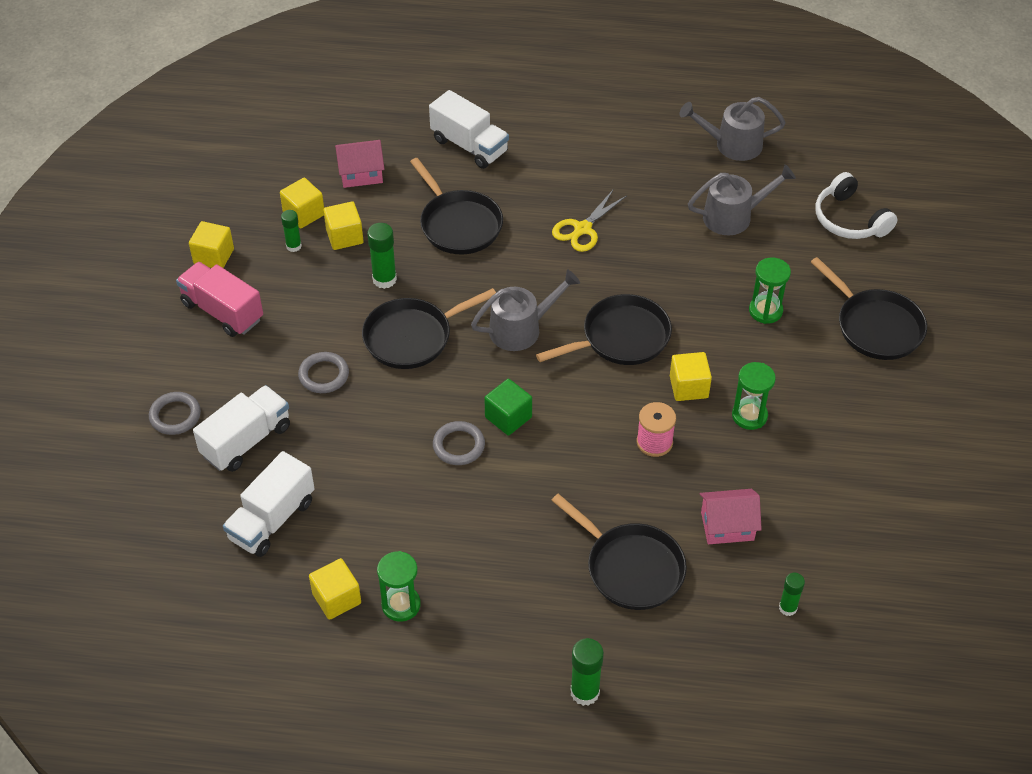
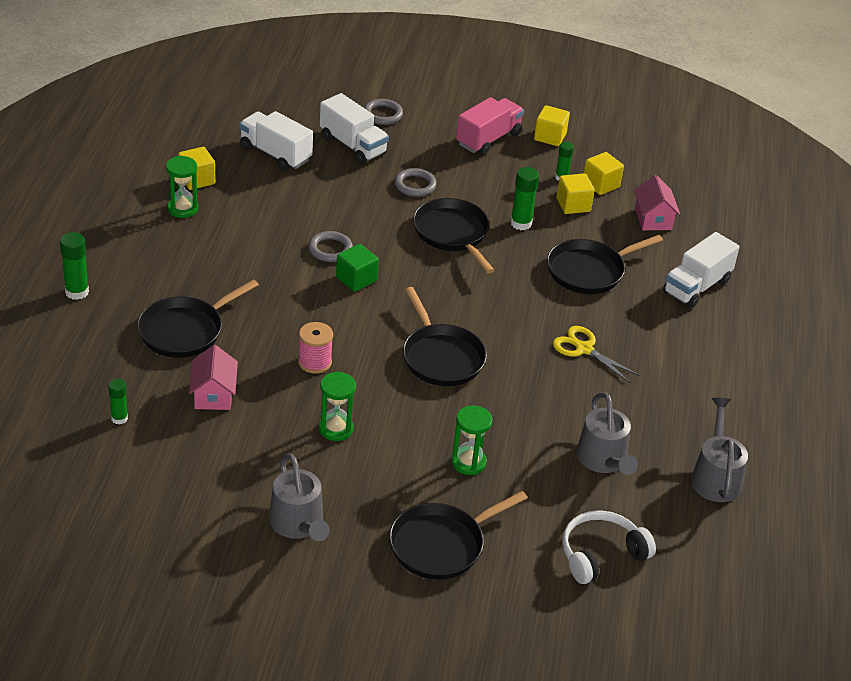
camera: 90 degrees right, 10 degrees down
(521, 329) = (457, 296): grey watering can -> grey watering can (298, 524)
(688, 387) = (376, 393): yellow cube -> none

